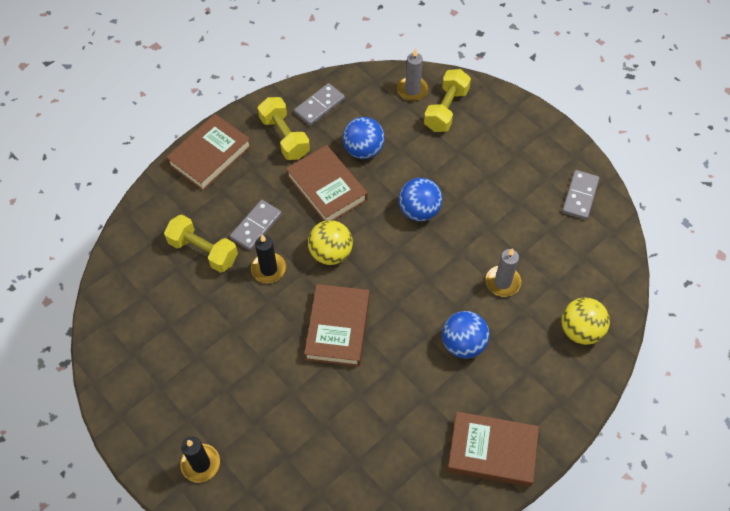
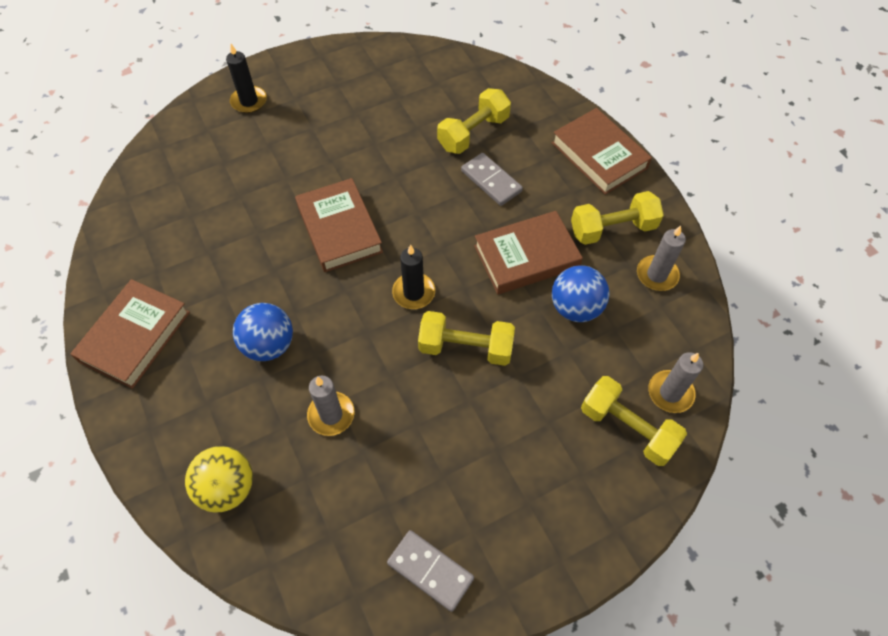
camera: 105 degrees right, 0 degrees up
(268, 269) = (433, 183): black candle -> black candle (413, 292)
(319, 106) = (657, 275): grey domino -> grey candle
(331, 253) = (434, 242): yellow ball -> none
(337, 327) = (339, 229): brown book -> brown book turned 45 degrees clockwise
(419, 211) = (465, 347): blue ball -> yellow dumbbell

